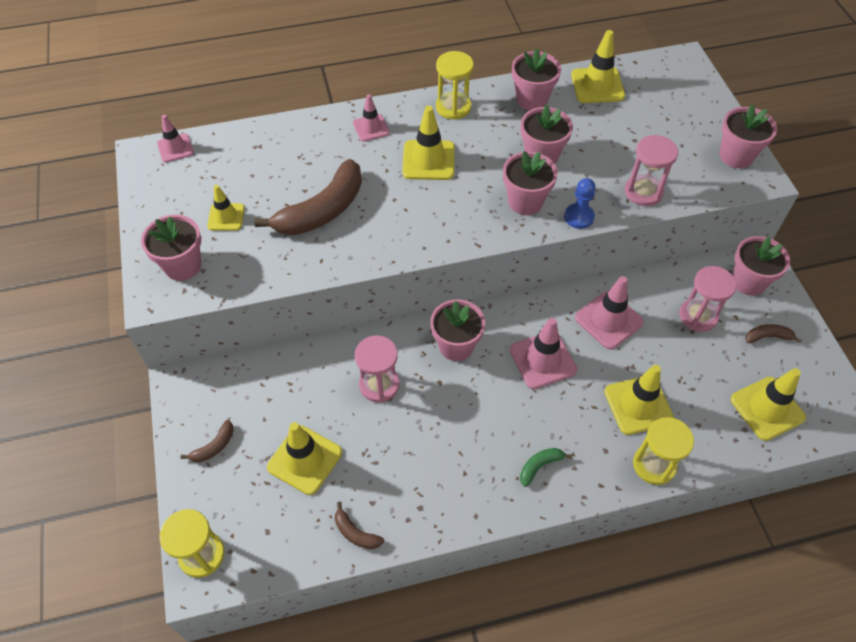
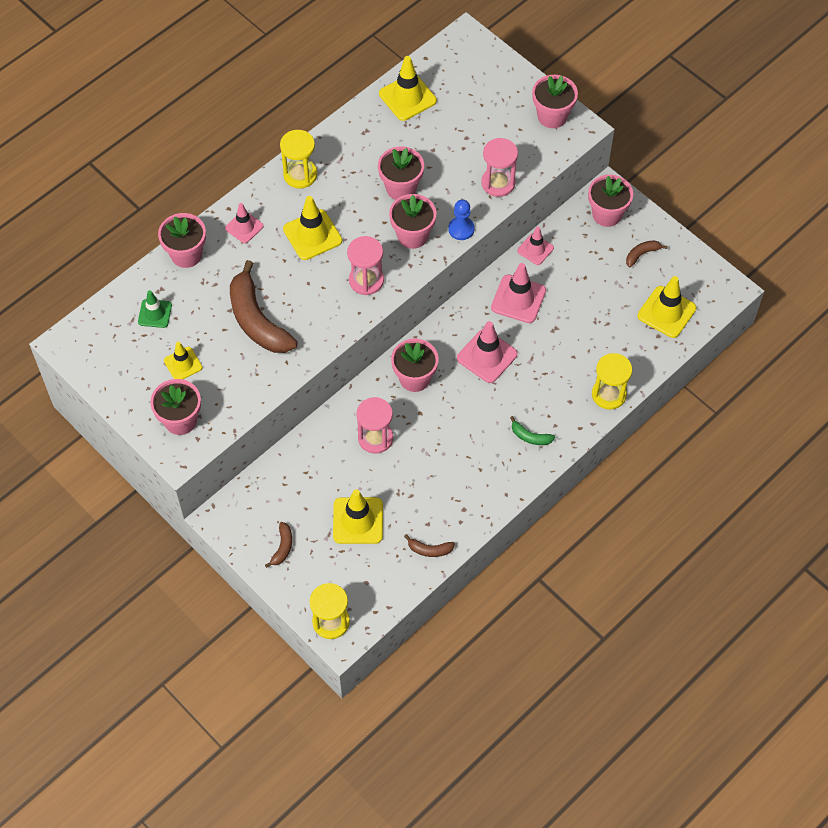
camera: 30 degrees left, 5 degrees up
(175, 148) = (90, 325): pink traffic cone -> pink traffic cone (535, 249)
(237, 163) = (155, 313): none -> green traffic cone
(322, 210) = (257, 320): brown banana -> brown banana turned 135 degrees clockwise
(531, 99) = (361, 136): pink flower pot -> pink flower pot (186, 254)
(540, 466) = (530, 437): green banana -> green banana turned 90 degrees counterclockwise
(638, 405) = (575, 356): yellow traffic cone -> none
(698, 316) = (583, 262): pink hourglass -> pink hourglass (366, 280)

